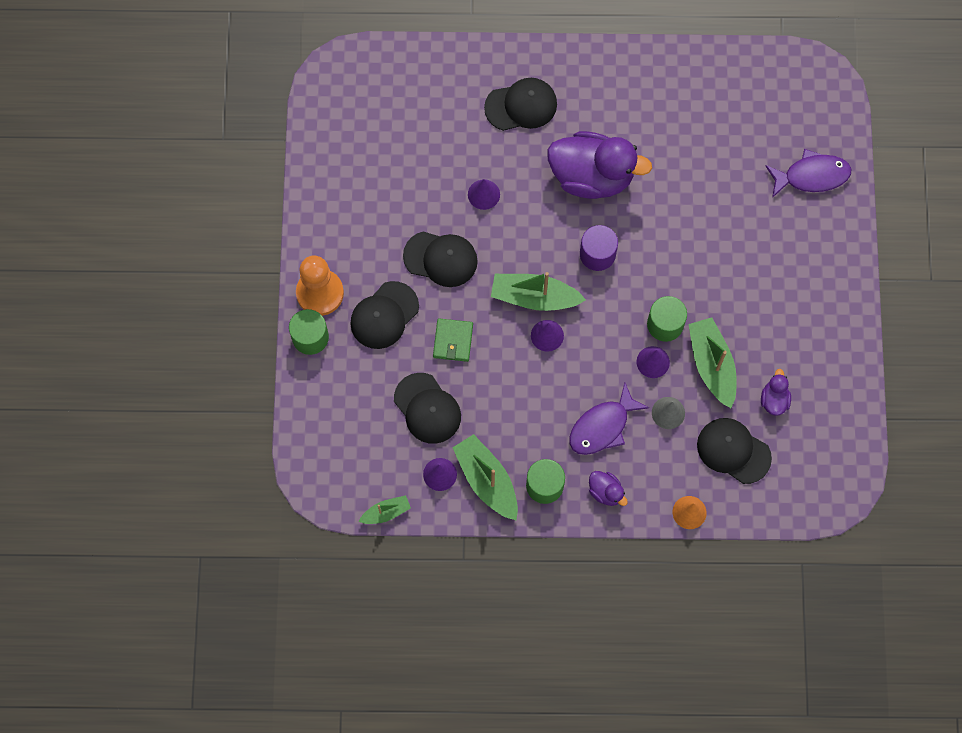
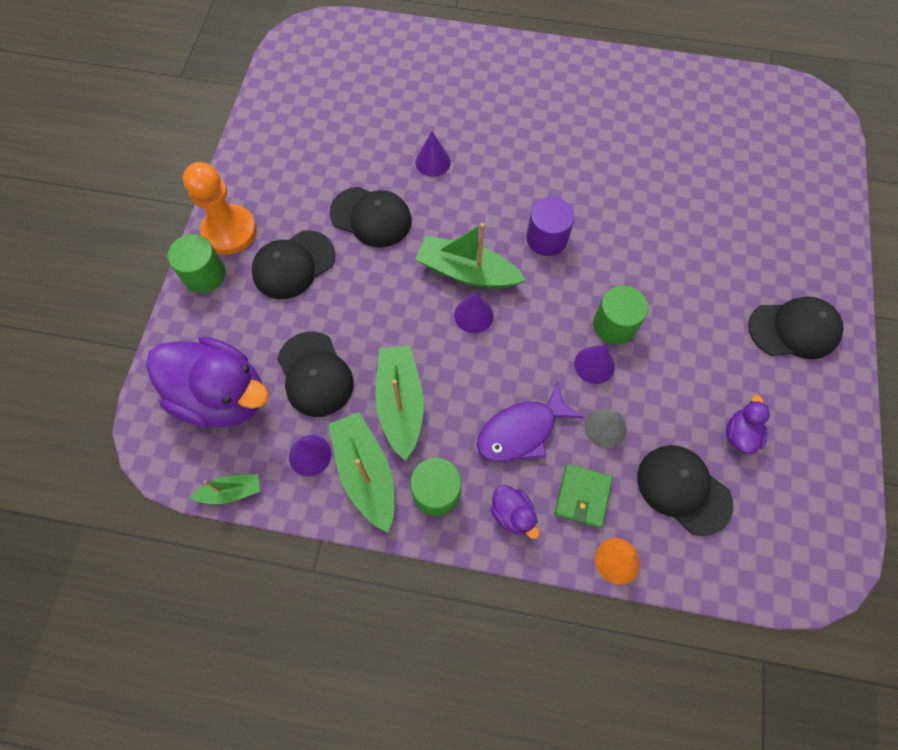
camera: 10 degrees right, 5 degrees down
(453, 341) = (363, 304): green wallet -> green wallet (582, 496)
(521, 106) = (490, 88): black cap -> black cap (794, 329)
(592, 176) = (553, 162): purple duck -> purple duck (222, 396)
(712, 365) = (665, 380): green boat -> green boat (400, 403)
(811, 176) = (798, 196): purple fish -> none

